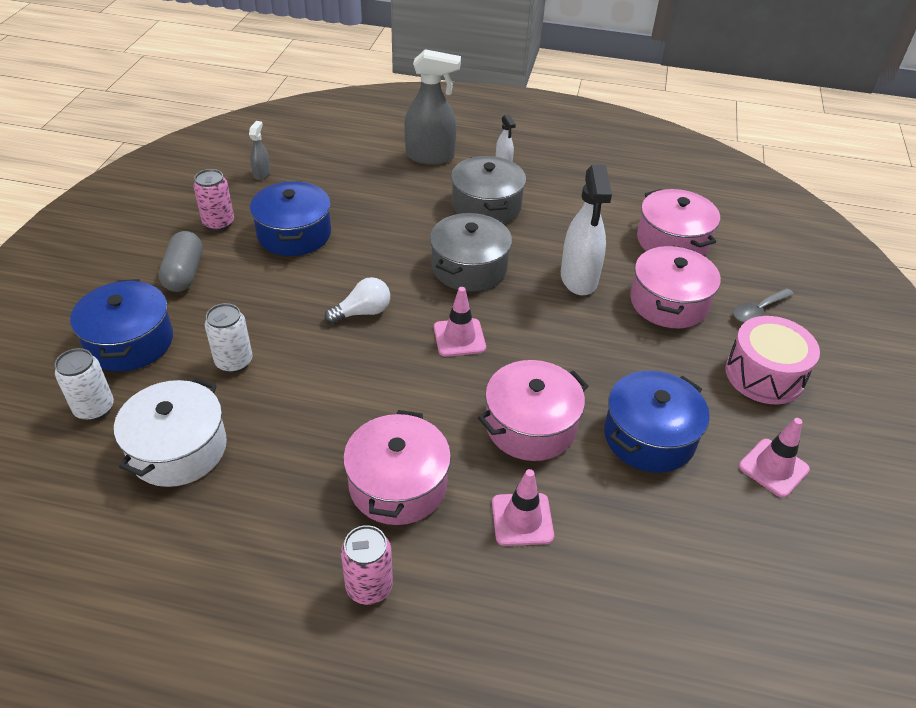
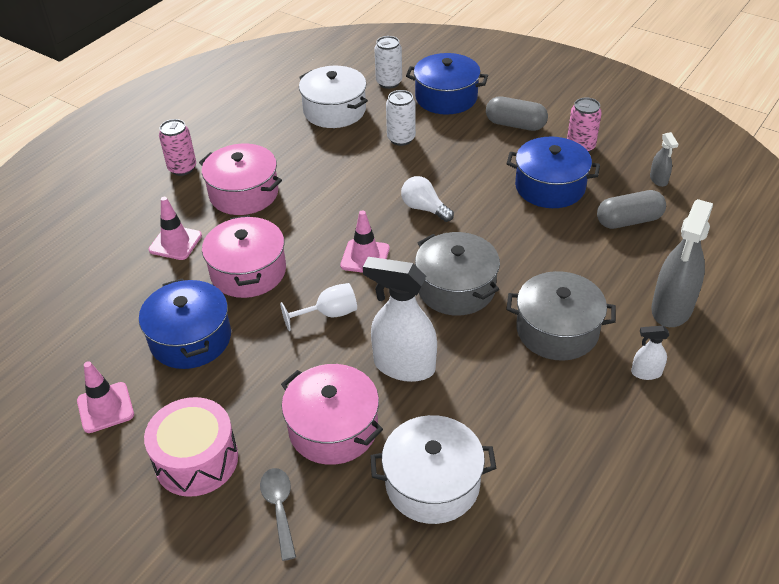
camera: 115 degrees right, 0 degrees up
(262, 174) = (658, 180): grey spray bottle -> grey spray bottle turned 45 degrees clockwise
(330, 184) = (629, 221): none -> grey capsule
(363, 312) = (424, 208): white light bulb -> white light bulb turned 135 degrees clockwise
(551, 342) = (328, 314): none -> white goblet
(672, 241) = (432, 483): pink pot -> white pot

